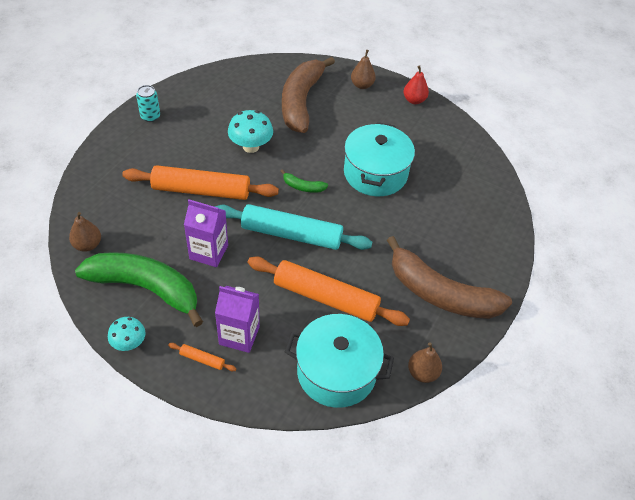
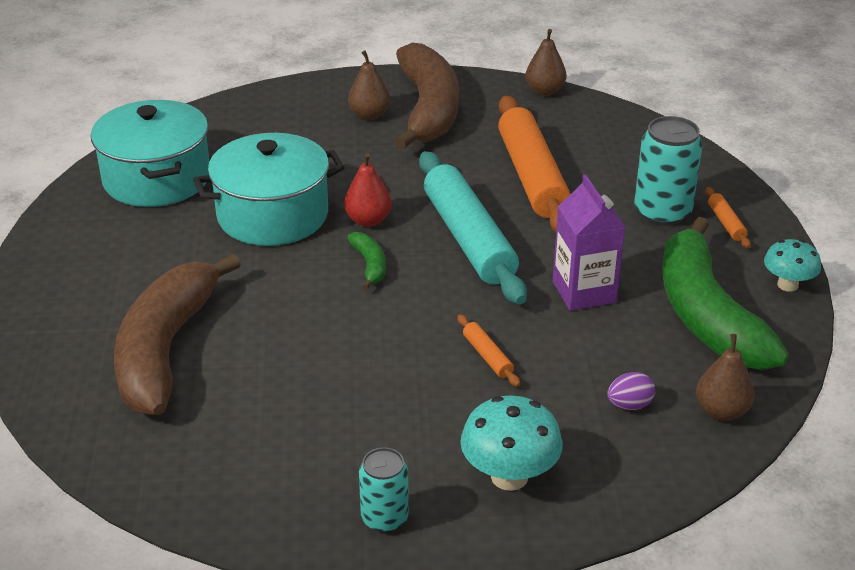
camera: 120 degrees left, 15 degrees down
(125, 217) = (629, 405): none -> purple egg
(201, 190) = (487, 356): orange rolling pin -> orange rolling pin, size x0.40
(239, 335) = (662, 212): purple carton -> turquoise can
(251, 146) = (337, 353): turquoise mushroom -> turquoise mushroom (509, 476)
(301, 102) = (165, 350): brown banana -> brown banana turned 120 degrees clockwise
(336, 372) = (614, 136): turquoise pot -> turquoise pot (157, 179)
(362, 85) = (58, 302): brown pear -> brown pear (369, 115)
(414, 100) = (58, 237): red pear -> red pear (368, 220)

